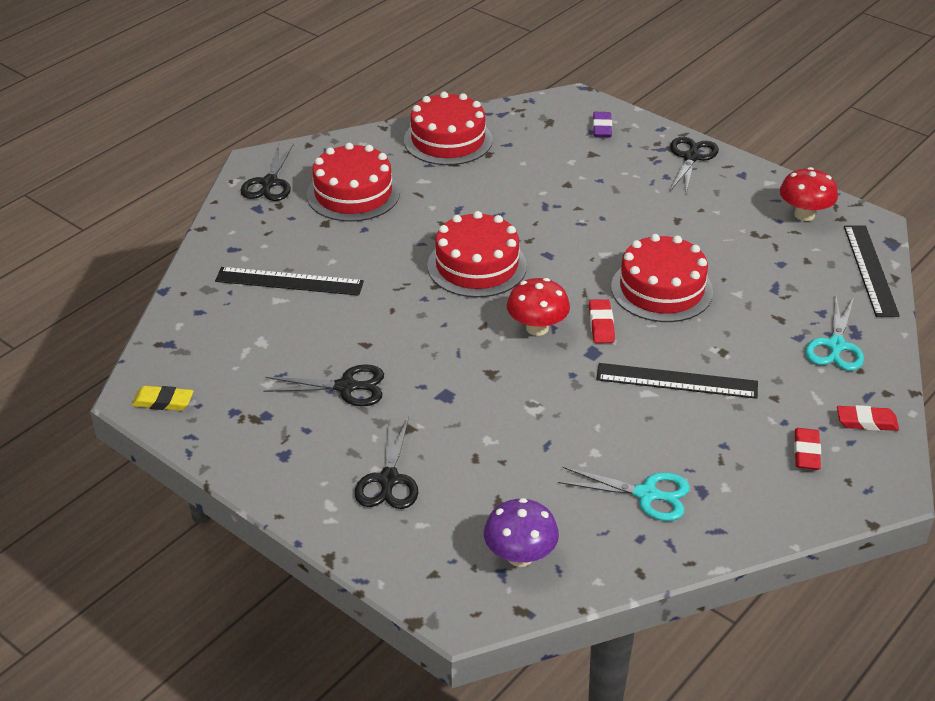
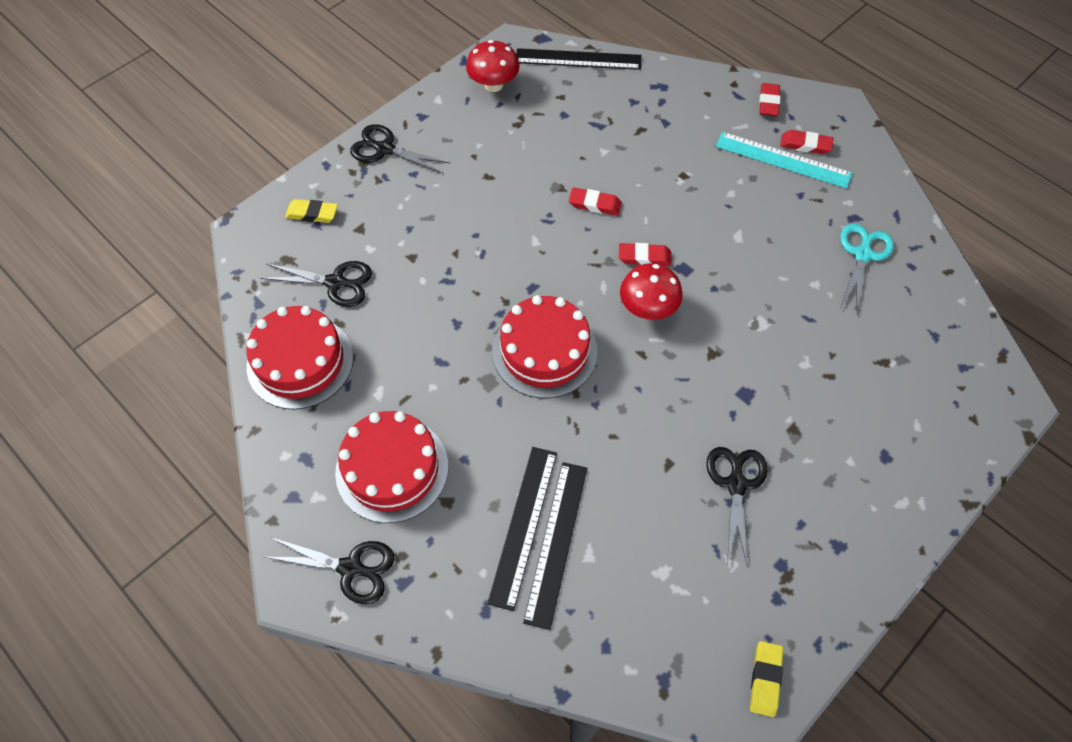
camera: 85 degrees left, 20 degrees up
(388, 480) = (865, 450): black scissors -> black scissors (335, 283)
(520, 556) = (944, 352): purple mushroom -> none
(602, 128) = (312, 213): purple eraser -> yellow eraser
(661, 289) = (594, 204): red cake -> red eraser
(676, 381) = (722, 213): black ruler -> black ruler (523, 525)
(774, 432) = (783, 160): none -> turquoise ruler
(835, 346) = (677, 101): turquoise scissors -> none

